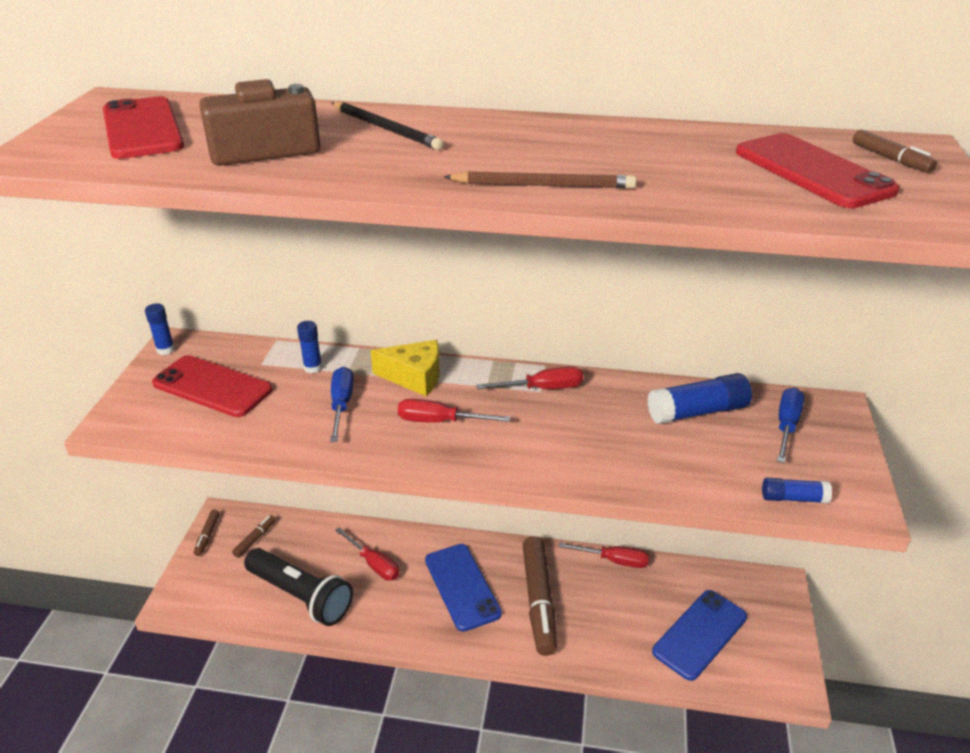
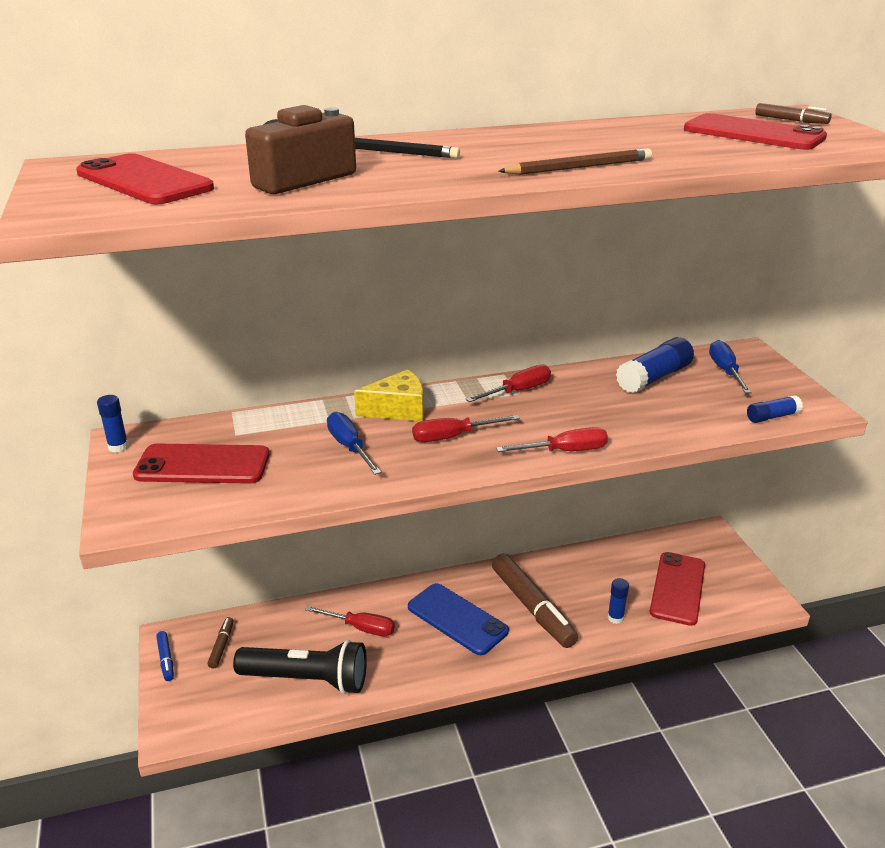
camera: 25 degrees left, 5 degrees down
(207, 535) = (166, 659): brown marker -> blue marker
(313, 368) = (292, 425): blue glue stick -> blue glue stick (615, 618)
(614, 560) = (573, 555): red screwdriver -> red screwdriver (565, 451)
(700, 634) = (677, 588): blue phone -> red phone

